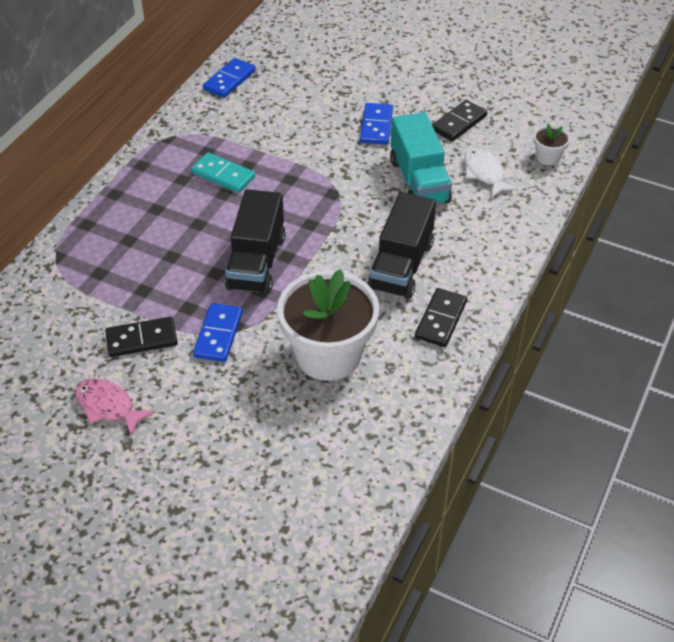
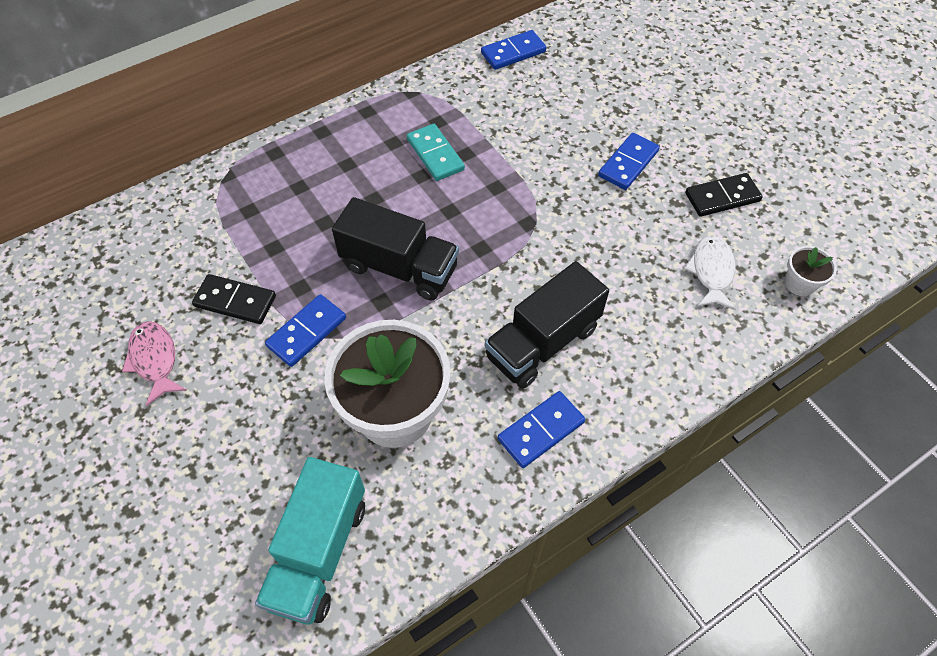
camera: 30 degrees right, 10 degrees up
(256, 262) = (399, 267): black truck -> black truck turned 105 degrees counterclockwise
(419, 181) = (630, 248): turquoise truck -> turquoise truck (318, 552)
(440, 319) = (541, 430): black domino -> blue domino

